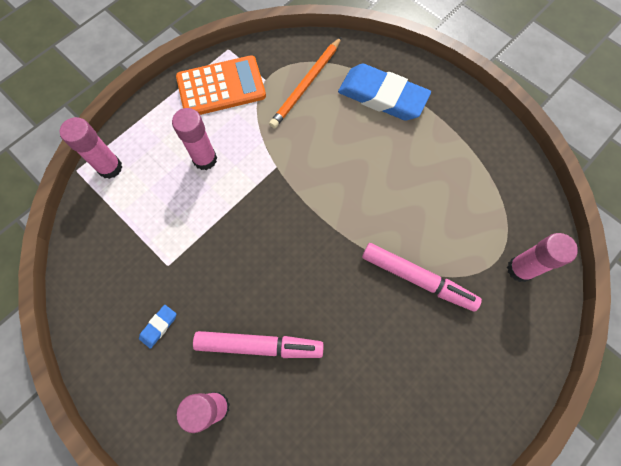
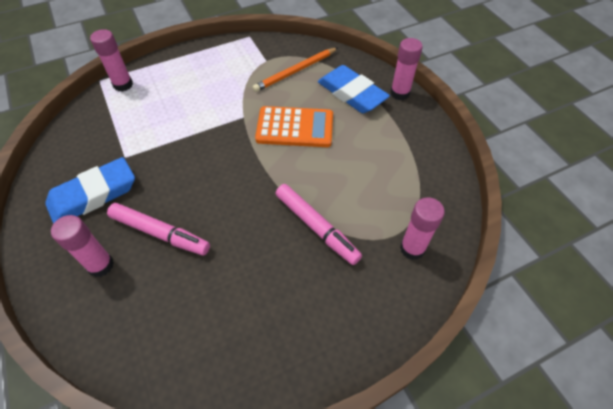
camera: 20 degrees right, 15 degrees down
(159, 326) = (93, 195): blue eraser -> blue eraser, size x2.43
(205, 159) = (193, 98): pink glue stick -> pink glue stick (399, 93)
(221, 87) = (231, 57): orange calculator -> orange calculator (295, 128)

